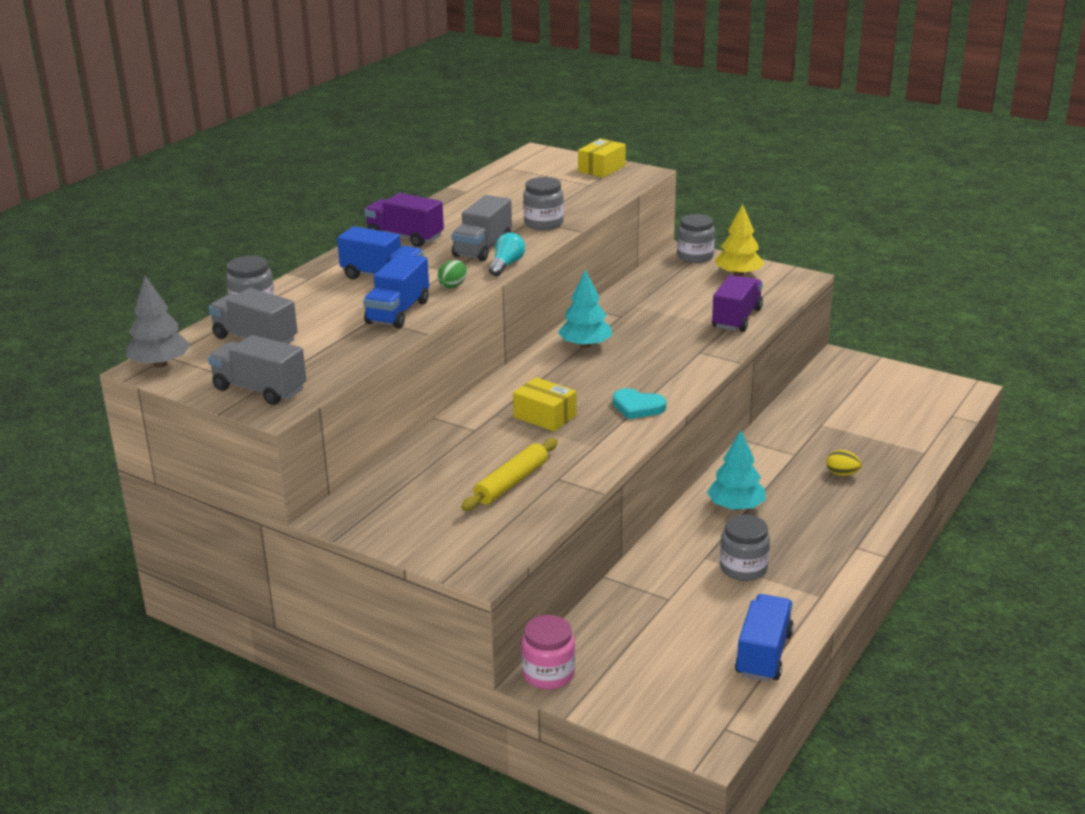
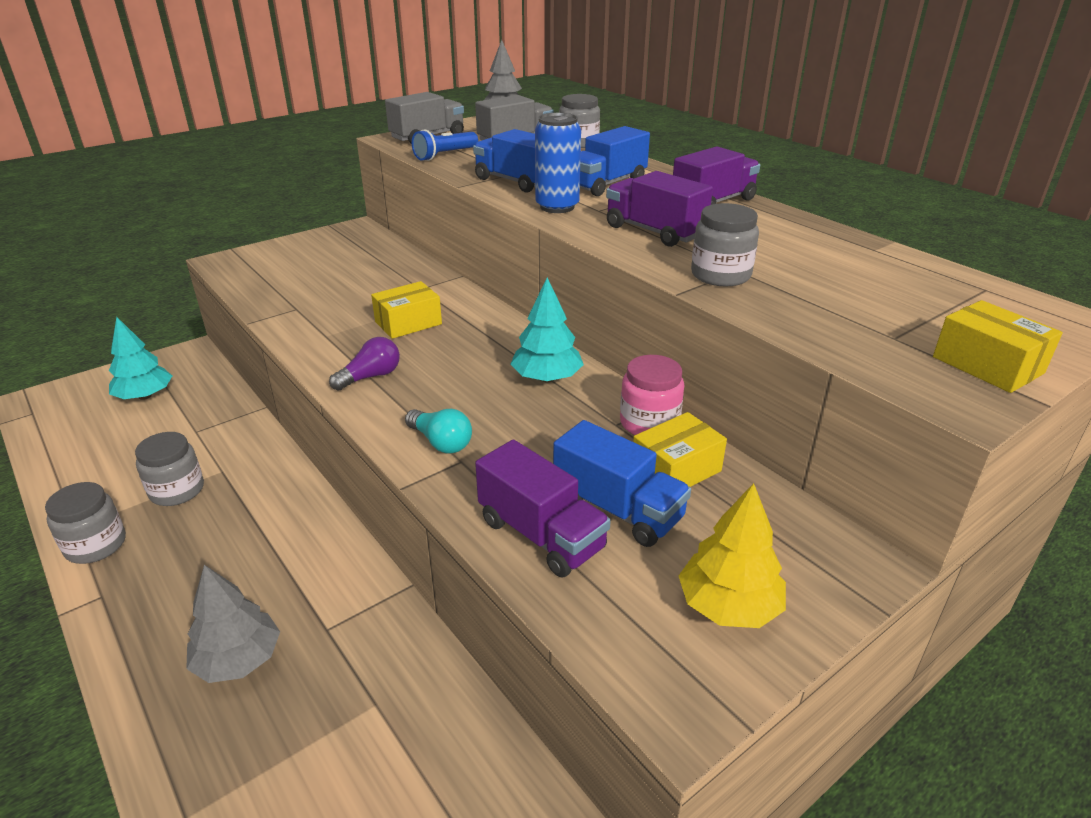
camera: 110 degrees right, 5 degrees up
(329, 362) = (445, 155): none -> blue flashlight
(453, 285) = (557, 207): green egg -> blue can
(482, 248) = (654, 232): grey truck -> purple truck
(506, 265) = (591, 236): turquoise light bulb -> turquoise light bulb (441, 442)
(511, 482) = (316, 289): yellow rolling pin -> none
(548, 674) = (191, 356): pink jar -> pink jar (649, 423)
(637, 407) = (370, 377): turquoise heart -> purple light bulb
(650, 295) = (676, 470): none -> yellow box
(695, 256) = (837, 574): grey jar -> grey jar (96, 545)
(736, 507) = (274, 524): turquoise tree -> turquoise tree (145, 396)
(763, 654) = (64, 460): blue truck -> blue truck (617, 509)
(842, 474) = (238, 660): yellow egg -> grey tree

